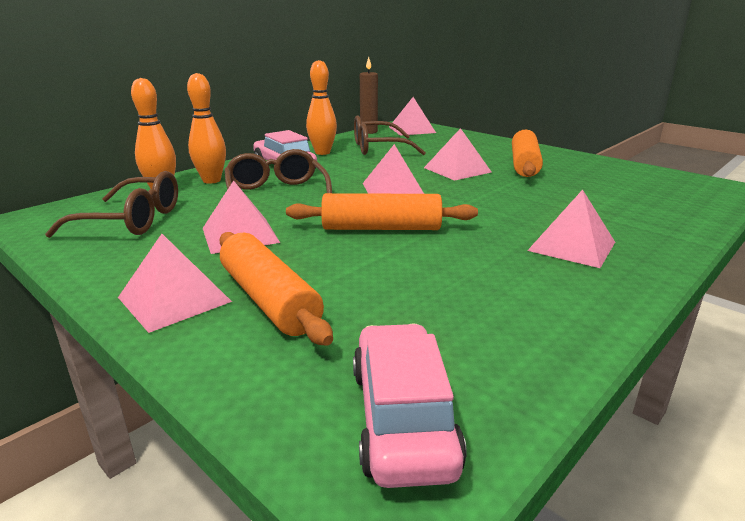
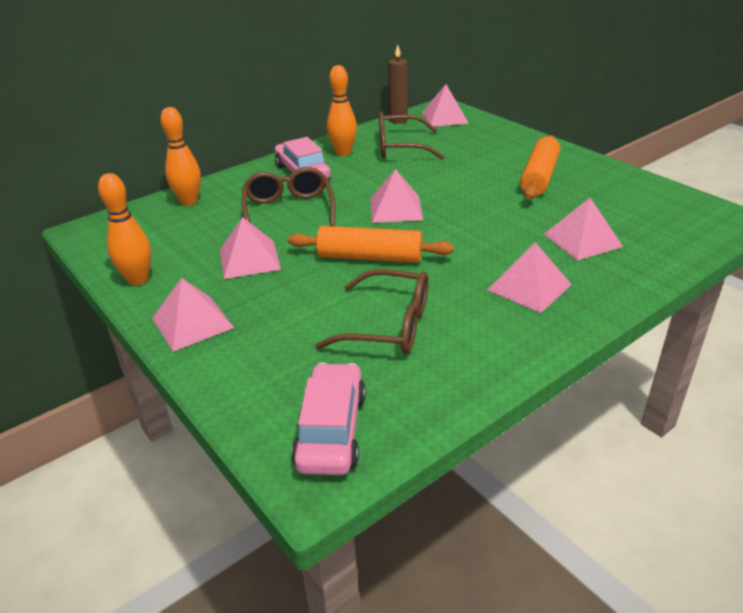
camera: 10 degrees right, 10 degrees up
(132, 220) = (164, 238): brown glasses -> brown glasses (389, 325)
(211, 180) = (233, 190): orange bowling pin -> orange bowling pin (138, 280)
(269, 299) = (262, 328): orange rolling pin -> none
(457, 170) = (468, 183): pink pyramid -> pink pyramid (582, 240)

